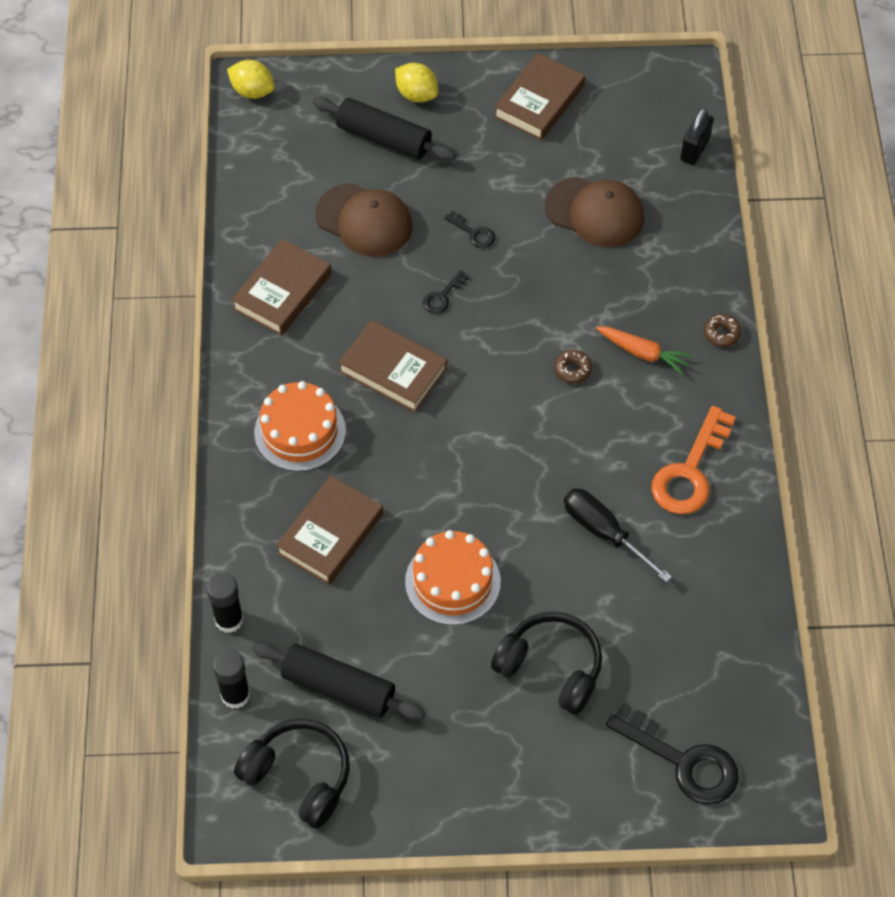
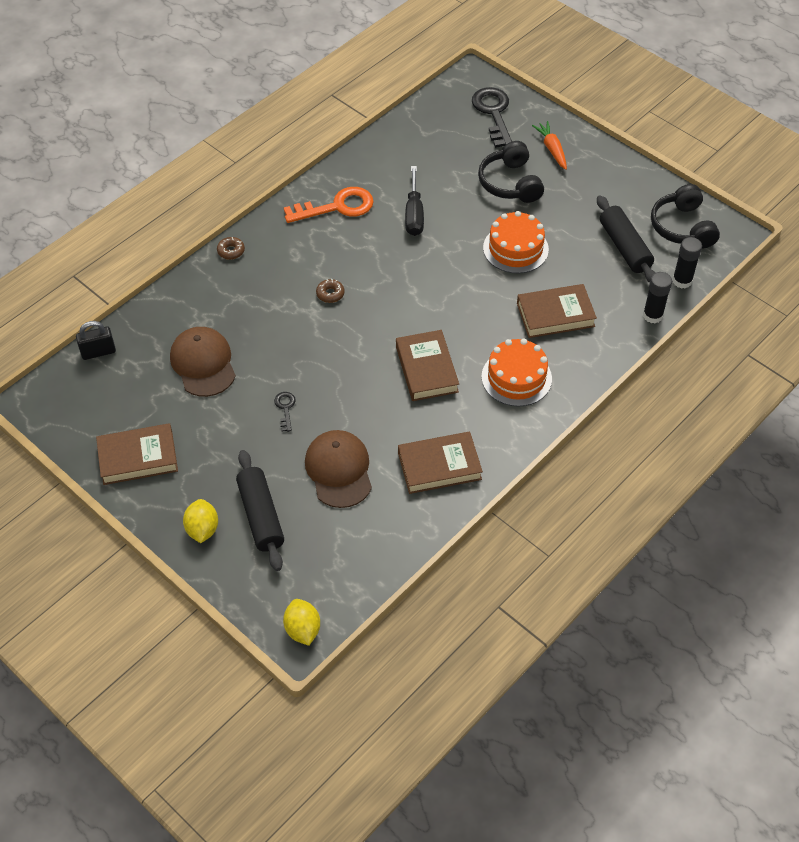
camera: 135 degrees left, 5 degrees down
(443, 296) = (349, 387): black key -> none
(642, 353) = (283, 273): orange carrot -> orange carrot (552, 149)

